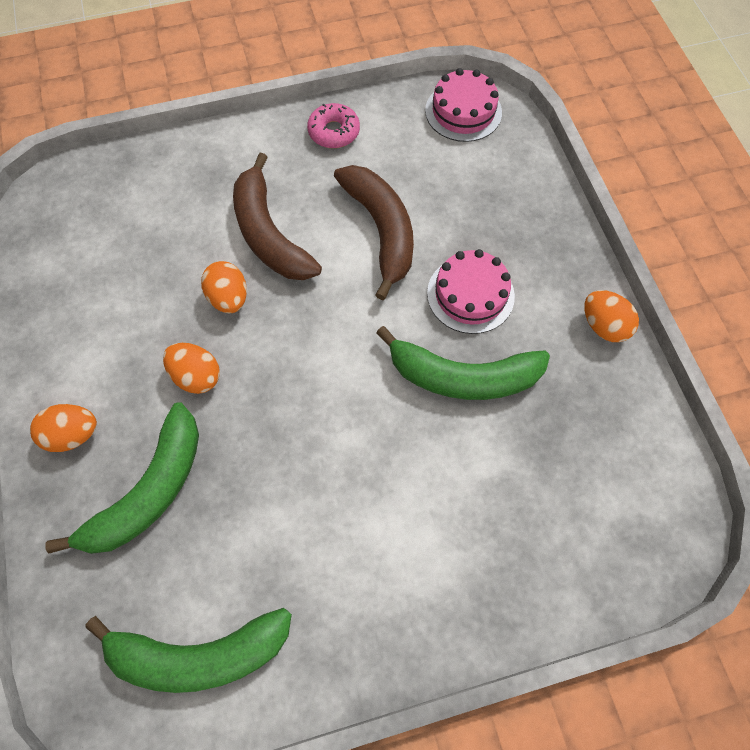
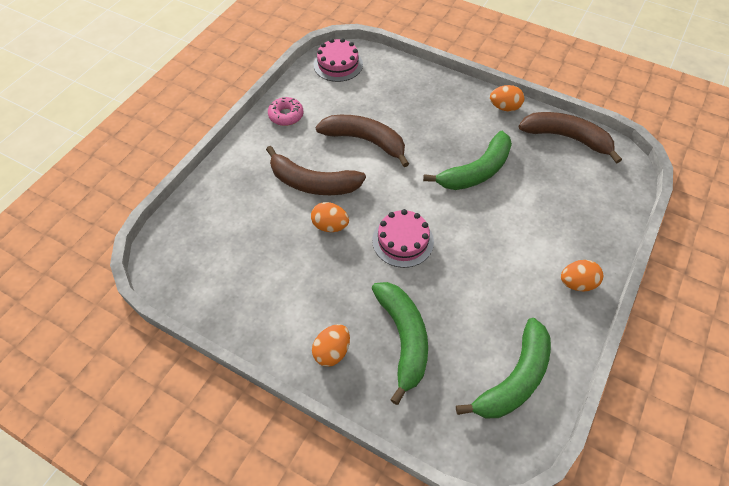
camera: 45 degrees left, 10 degrees down
(197, 376) = (360, 271): orange egg -> orange egg (577, 283)
(470, 294) = (438, 137): pink cake -> pink cake (403, 241)
(637, 437) = (567, 138): none -> brown banana

